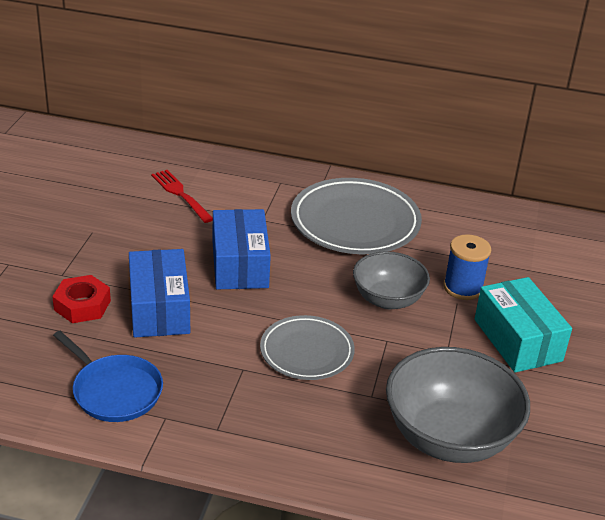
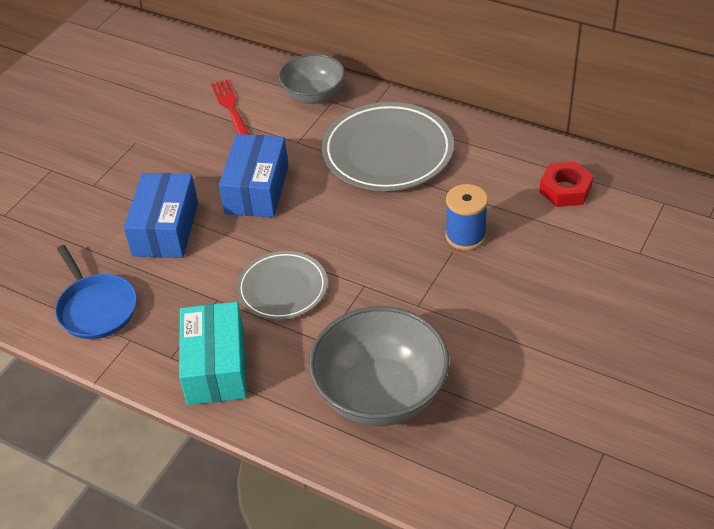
camera: 20 degrees right, 10 degrees up
(82, 305) = (99, 218): red nut -> red nut (565, 189)
(388, 299) = (384, 241): grey bowl -> grey bowl (313, 96)
(517, 340) = (495, 300): turquoise box -> turquoise box (216, 367)

